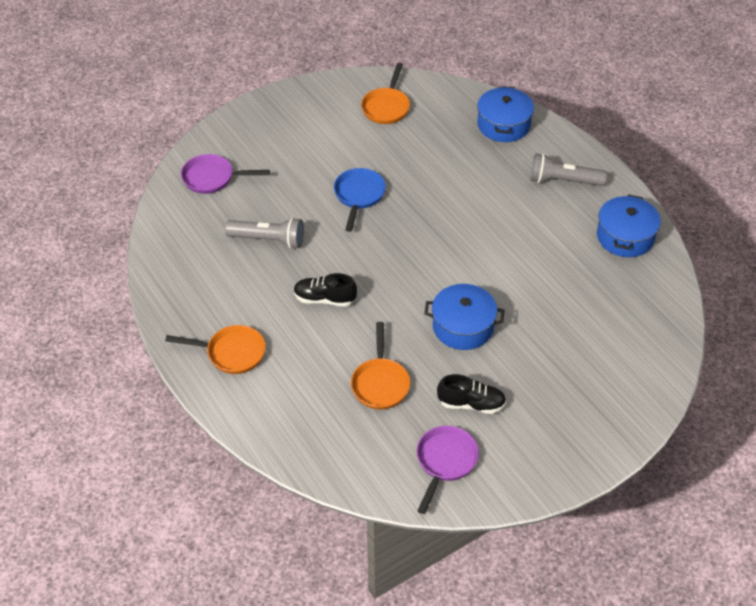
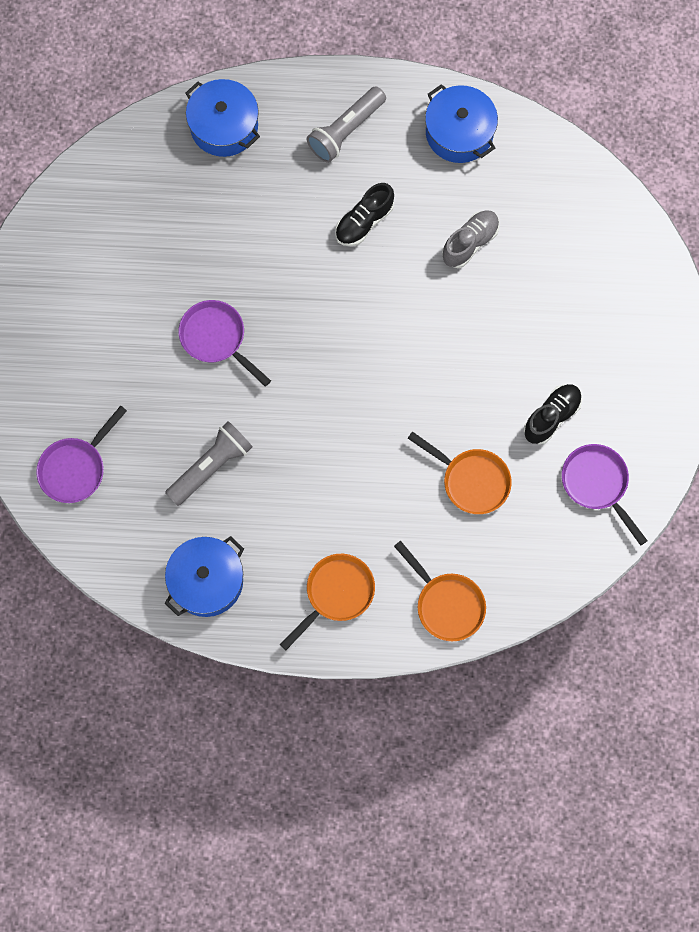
camera: 55 degrees left, 25 degrees up
(324, 299) = (331, 463): black shoe -> black shoe (364, 222)
(359, 196) = (216, 339): blue pan -> purple pan
(386, 107) = (105, 221): orange pan -> orange pan (446, 604)
(463, 327) = (459, 360): blue pot -> blue pot (206, 581)
(553, 285) = (470, 243): none -> grey shoe

